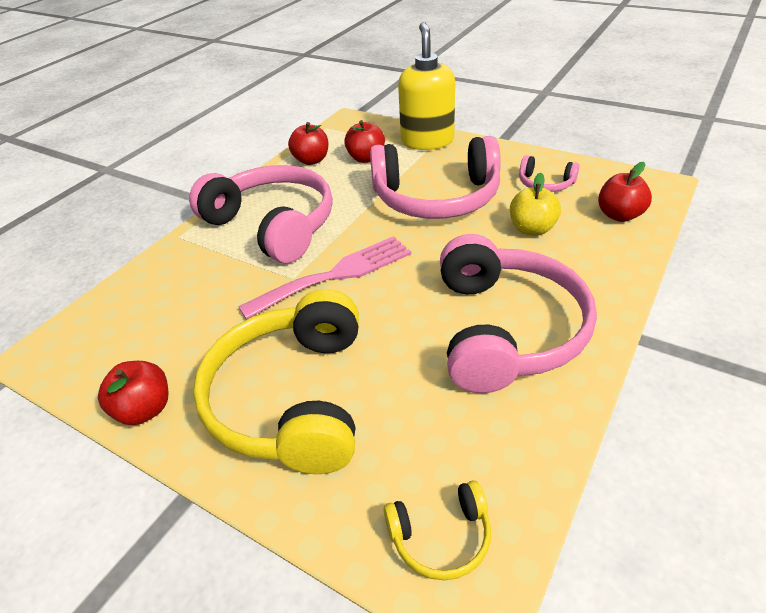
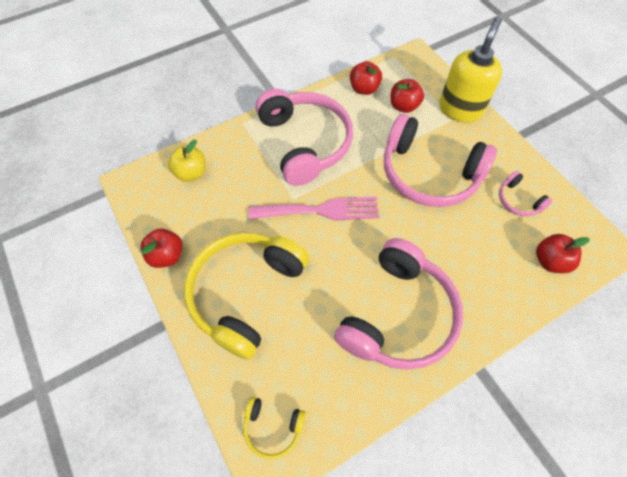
camera: 25 degrees right, 20 degrees up
(532, 229) = (476, 240): yellow apple -> yellow apple (191, 173)

